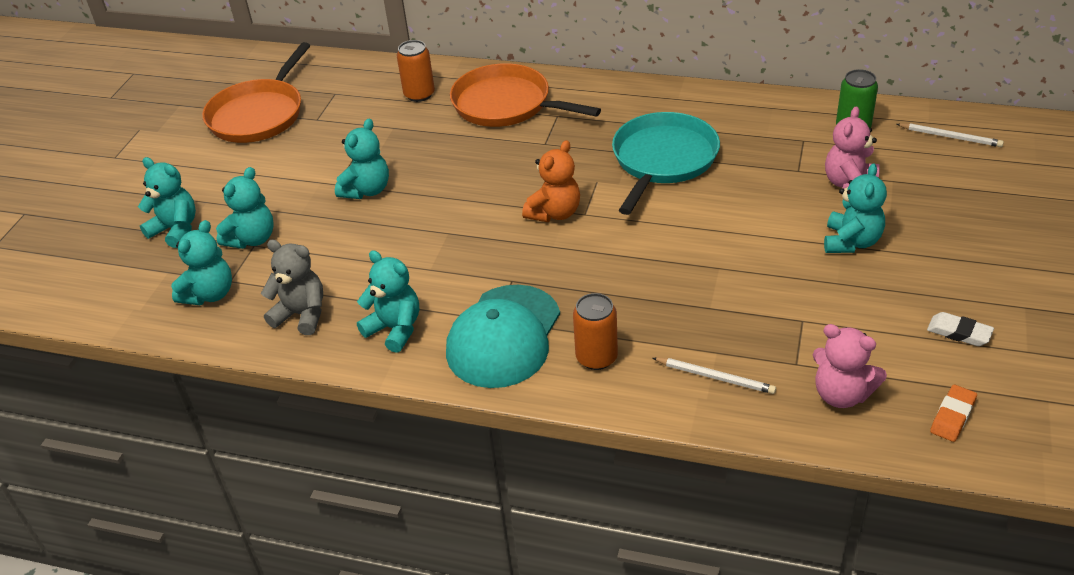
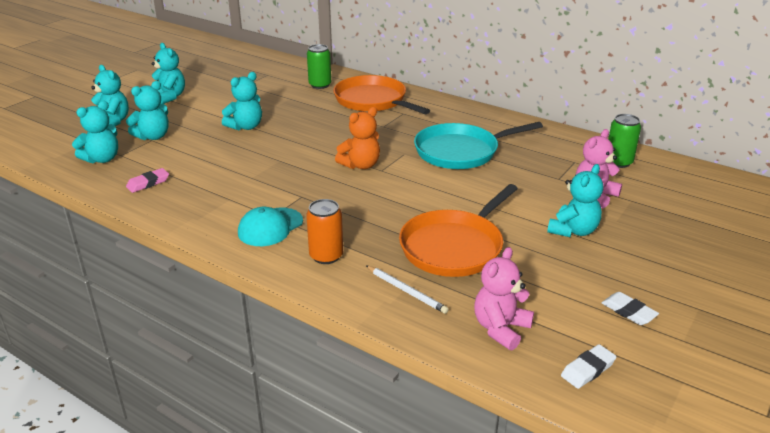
camera: 15 degrees right, 10 degrees down
(258, 115) = (212, 76): orange pan -> orange pan (454, 247)
(301, 315) = (148, 183): grey teddy bear -> pink eraser
(395, 329) = (200, 205): turquoise teddy bear -> turquoise teddy bear (169, 97)
(419, 94) = (320, 85): orange can -> green can
(504, 336) = (270, 227): turquoise cap -> turquoise cap, size x0.64
(663, 160) = (460, 151): turquoise pan -> turquoise pan turned 150 degrees counterclockwise
(841, 394) = (500, 328): pink teddy bear -> pink teddy bear turned 75 degrees clockwise
(950, 137) = (696, 183): white pencil -> none
(952, 416) = (588, 369): orange eraser -> white eraser

